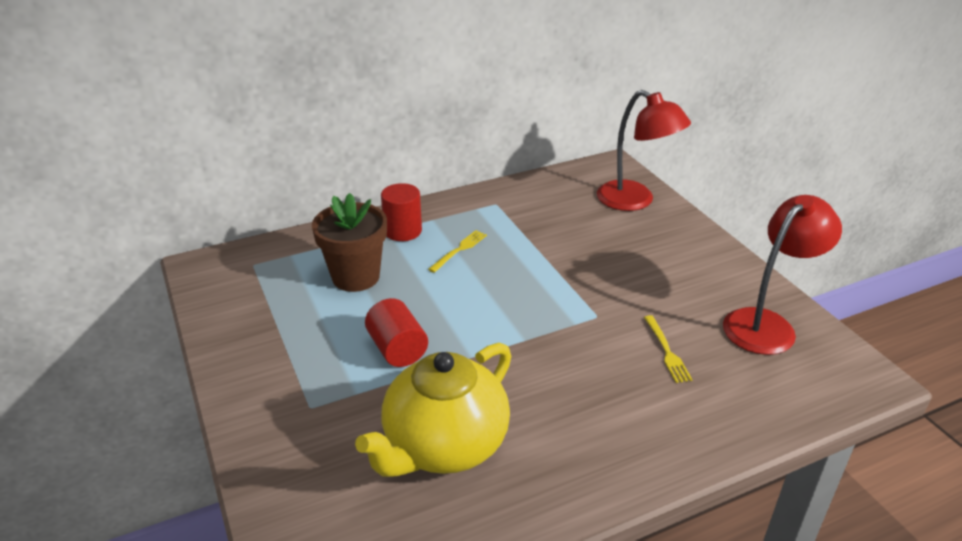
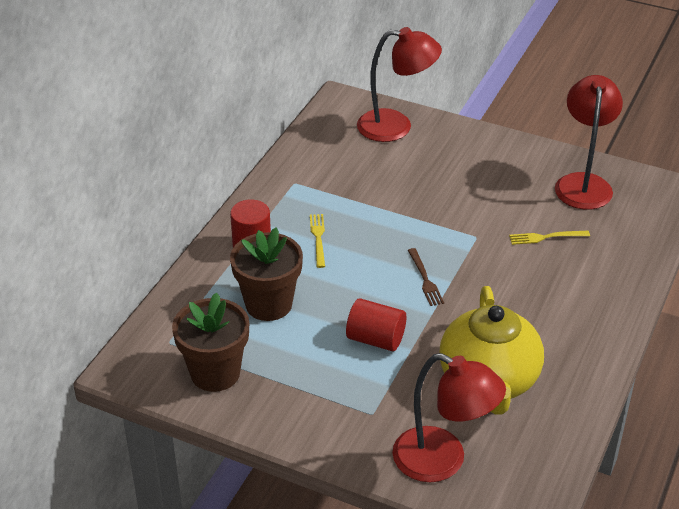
camera: 40 degrees left, 5 degrees up
(249, 303) = (215, 373): none -> brown flower pot
(307, 489) = (443, 461): none -> red lamp
(504, 325) = (425, 279): none -> brown fork
(666, 351) = (546, 237): yellow fork -> yellow fork turned 135 degrees clockwise

